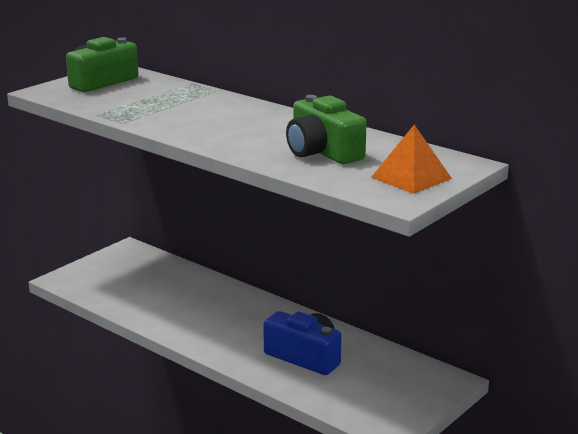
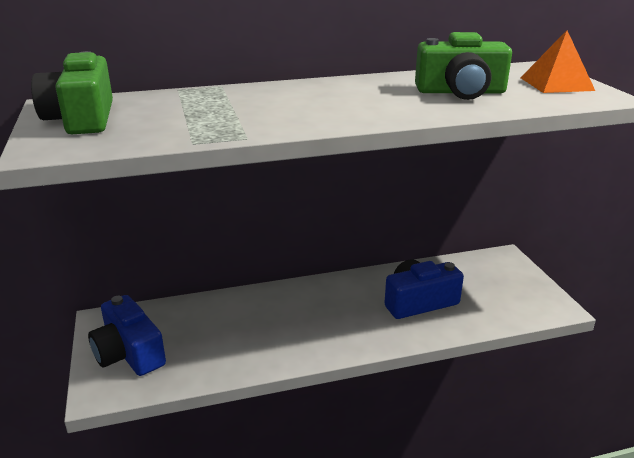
camera: 55 degrees left, 5 degrees up
(106, 272) = (129, 353): none -> blue camera

